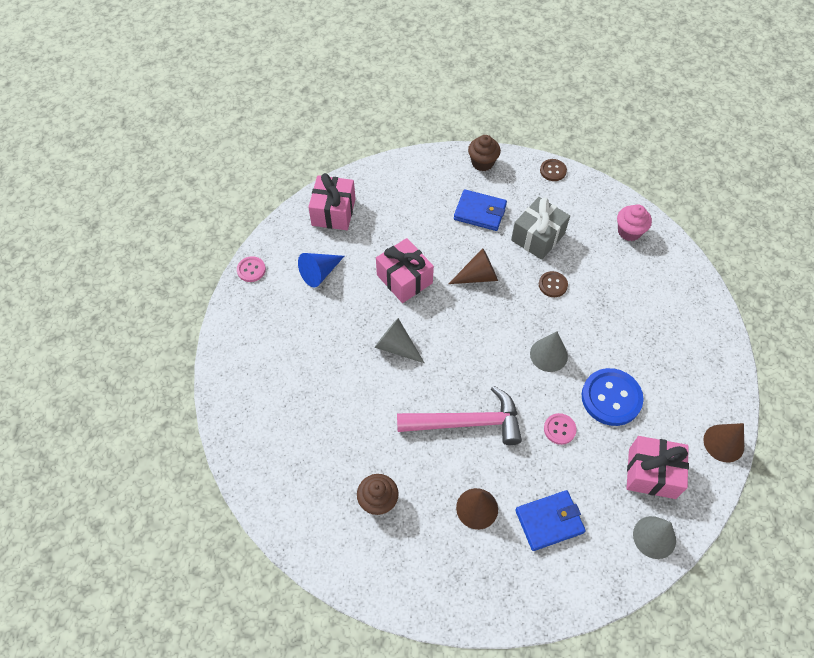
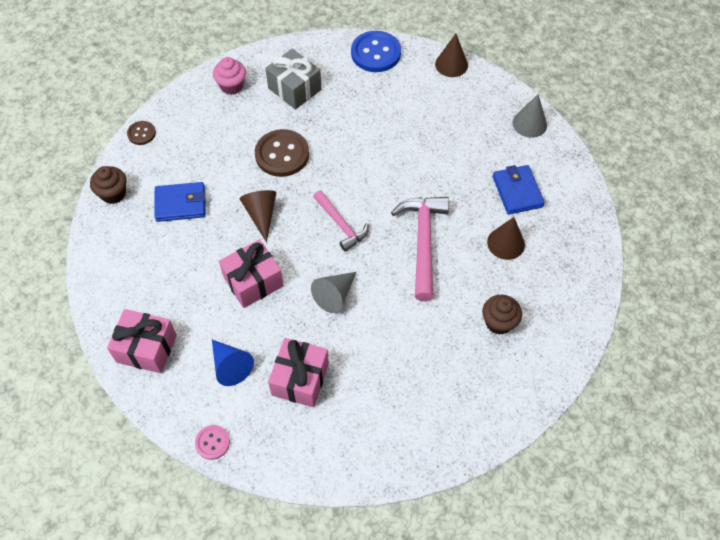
camera: 85 degrees left, 0 degrees up
(477, 345) = (341, 224): none -> pink hammer
(480, 212) = (180, 204): blue wallet -> blue wallet turned 60 degrees clockwise
(537, 237) = (223, 158): grey gift -> grey gift (294, 89)
(548, 355) = (358, 169): grey cone -> none
(552, 285) = (282, 154): brown button -> brown button, size x1.91
(559, 429) = (433, 172): pink button -> none
(611, 398) = (406, 130): blue button -> blue button (375, 53)
(652, 473) = (476, 115): pink gift -> pink gift (300, 379)

